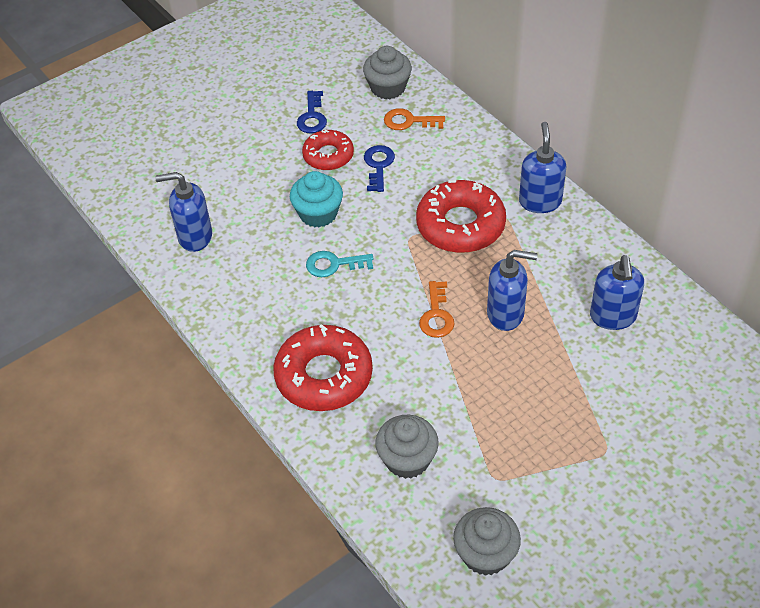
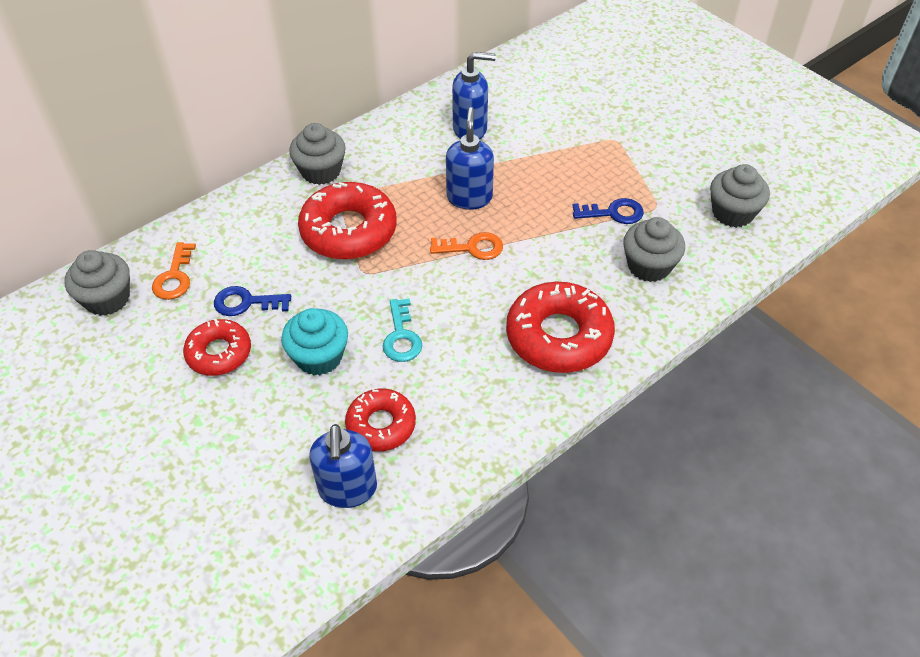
camera: 95 degrees left, 0 degrees up
(247, 254) = (381, 425): none -> red donut
(312, 117) = (142, 375): blue key -> blue key (613, 213)
(540, 201) = (321, 171): blue soap dispenser -> grey cupcake

